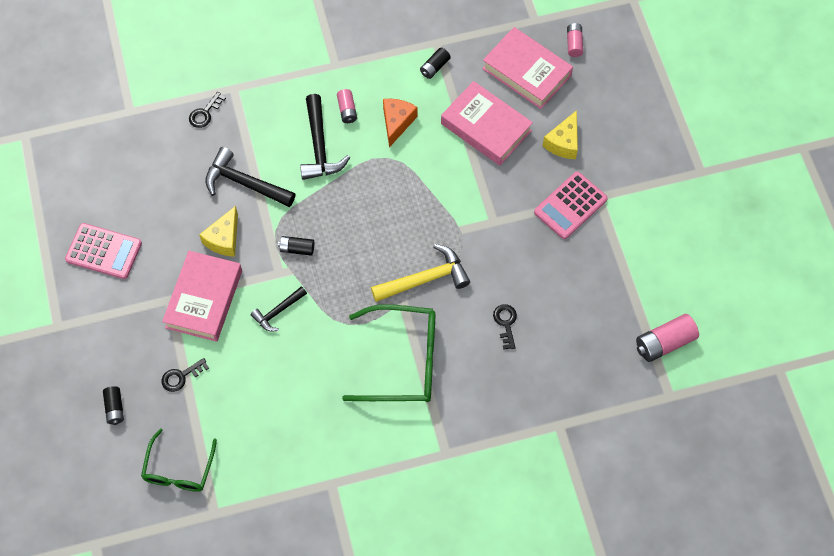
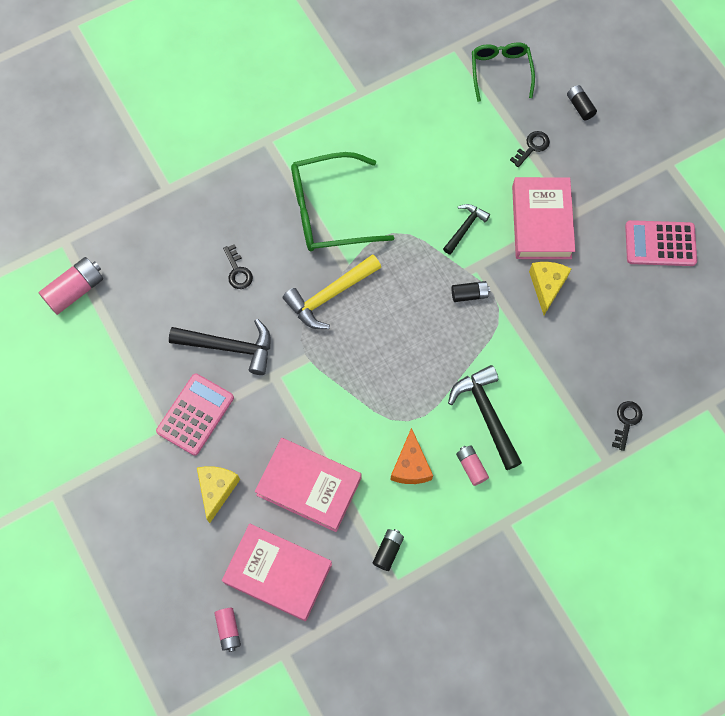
camera: 165 degrees right, 5 degrees up
(244, 183) = (550, 351): black hammer -> black hammer (230, 347)

